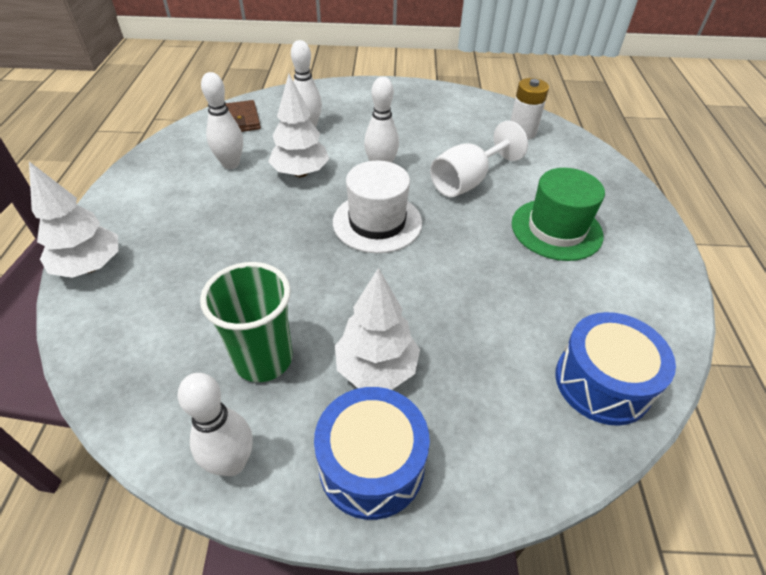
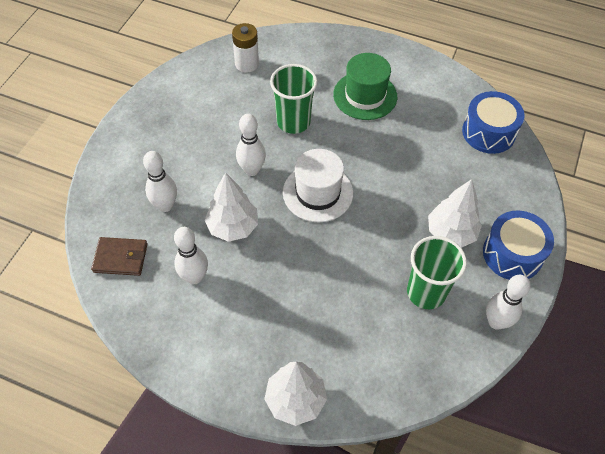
camera: 70 degrees left, 10 degrees up
(467, 181) = (293, 122): white goblet -> green cup

